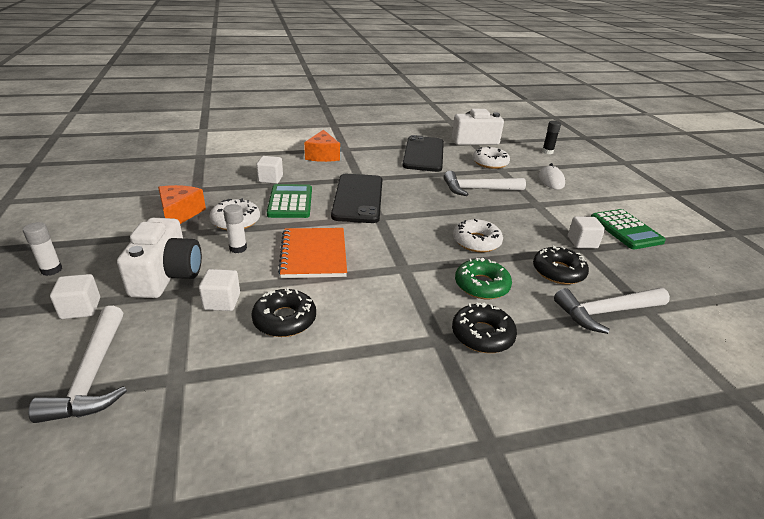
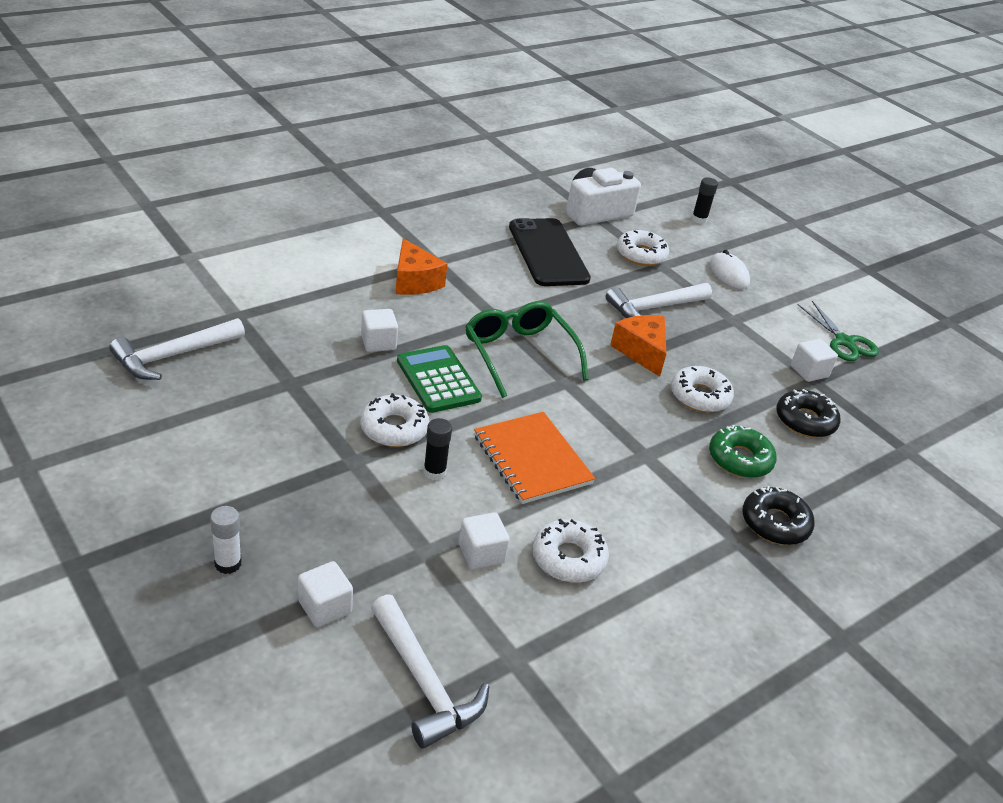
camera: 25 degrees left, 5 degrees up
(167, 275) = (383, 534): white camera -> none
(180, 214) = (309, 433): orange cheese -> orange cheese (641, 351)
(238, 248) = (434, 472): white glue stick -> black glue stick
(284, 319) = (568, 558): black donut -> white donut
(358, 198) = (519, 354): black phone -> green glasses
(606, 312) = (873, 464): white hammer -> white hammer (174, 356)
(625, 230) = (844, 342): green calculator -> green scissors

